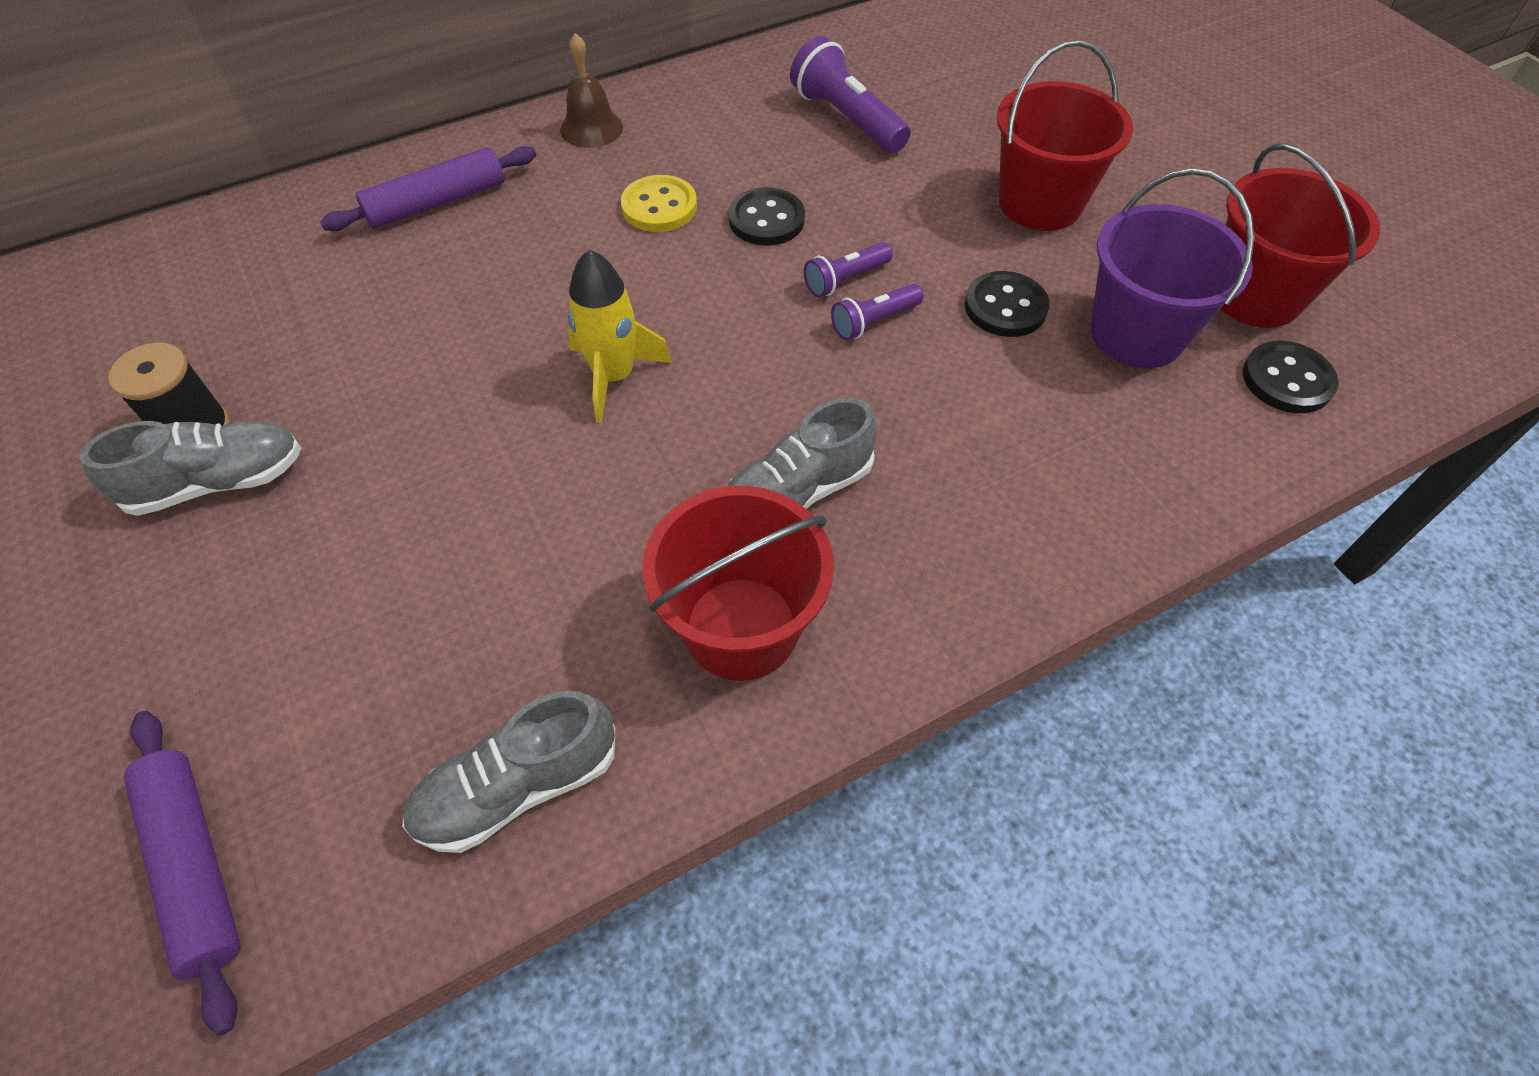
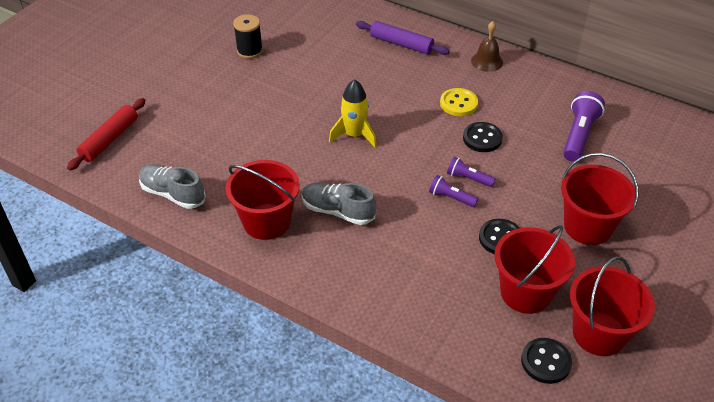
camera: 60 degrees right, 10 degrees down
(196, 865) = (110, 139): purple rolling pin -> red rolling pin
(218, 482) = (233, 67): grey shoe -> none
(1136, 334) = (525, 292): purple bucket -> red bucket

